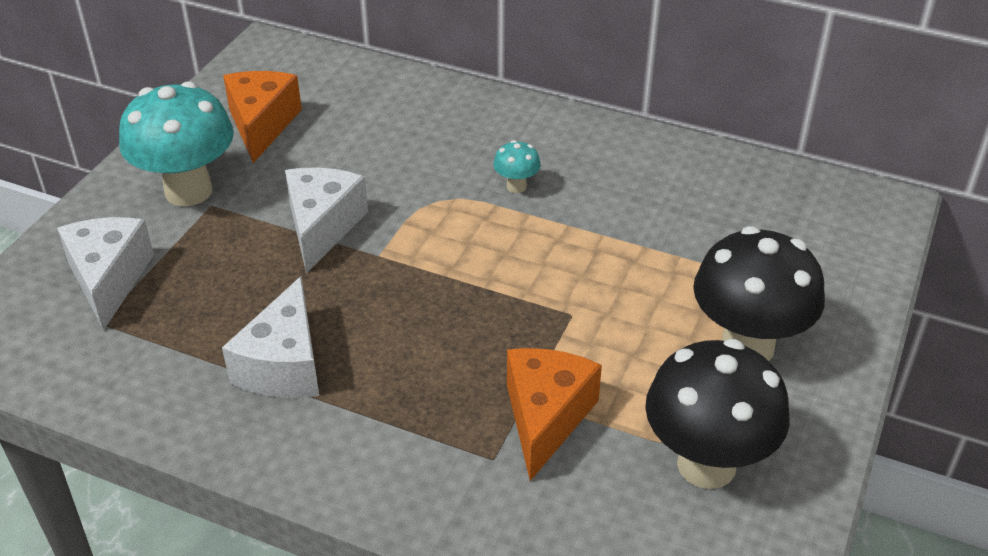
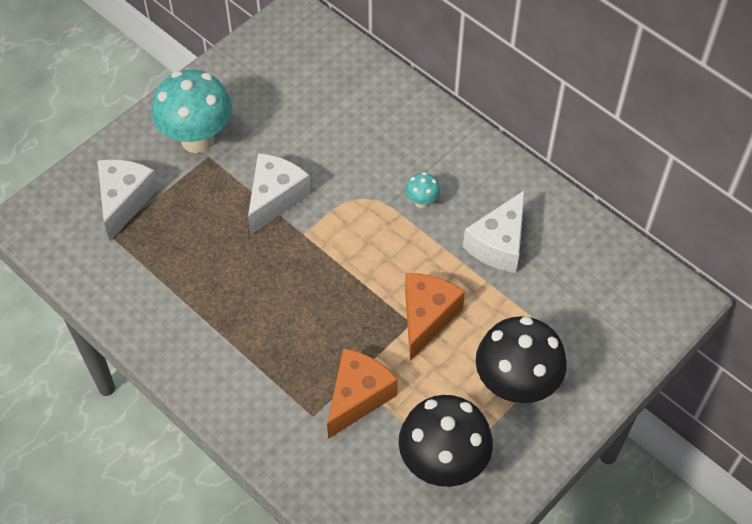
camera: 20 degrees right, 15 degrees up
(262, 125) = (266, 92): orange cheese -> orange cheese (426, 317)
(284, 365) = (211, 304): white cheese -> white cheese (499, 244)

